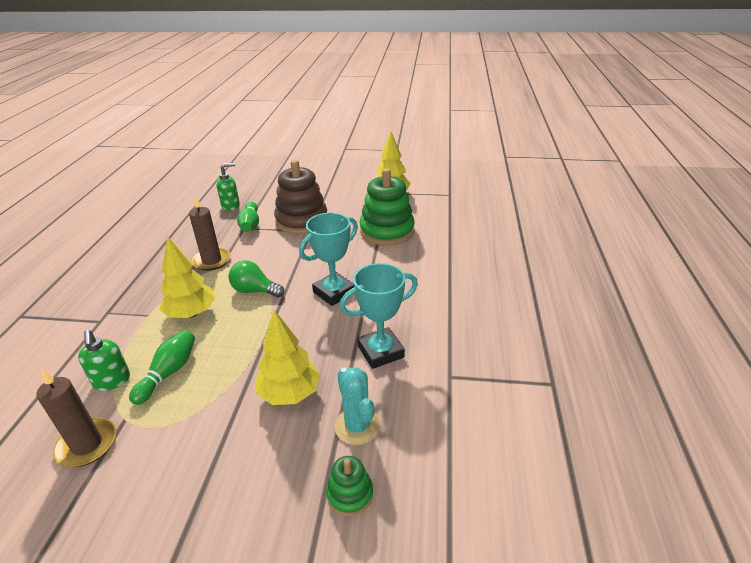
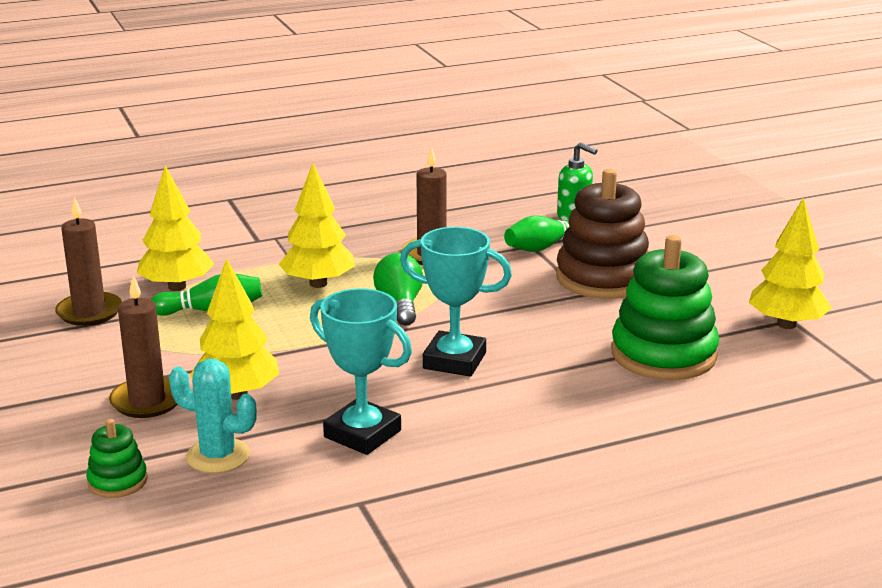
camera: 60 degrees right, 10 degrees down
(112, 381) = (177, 287): green soap dispenser -> yellow tree
(256, 445) = (147, 401): none -> brown candle
(357, 426) = (218, 456): turquoise cactus -> turquoise cactus turned 75 degrees clockwise

